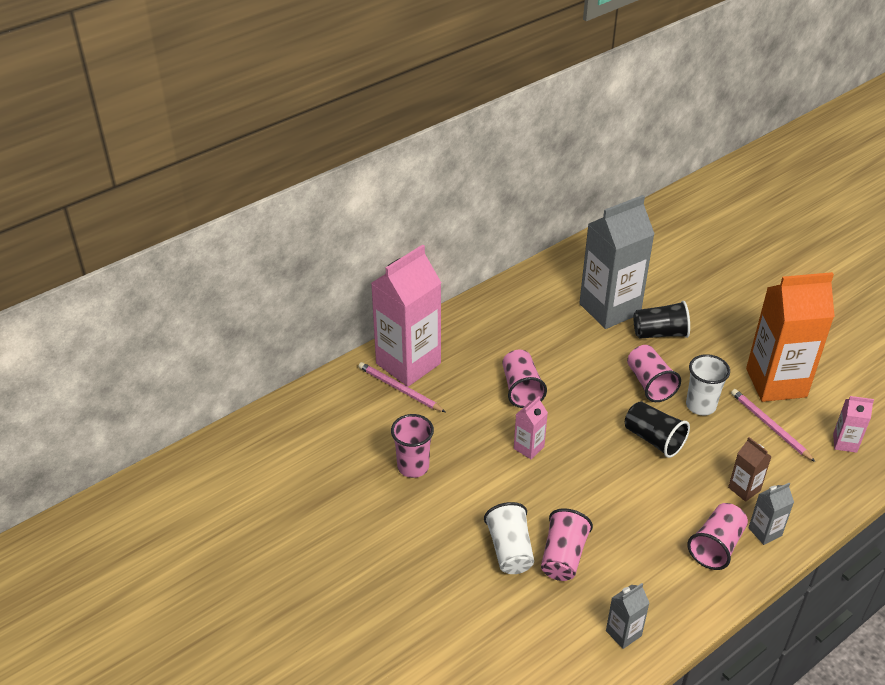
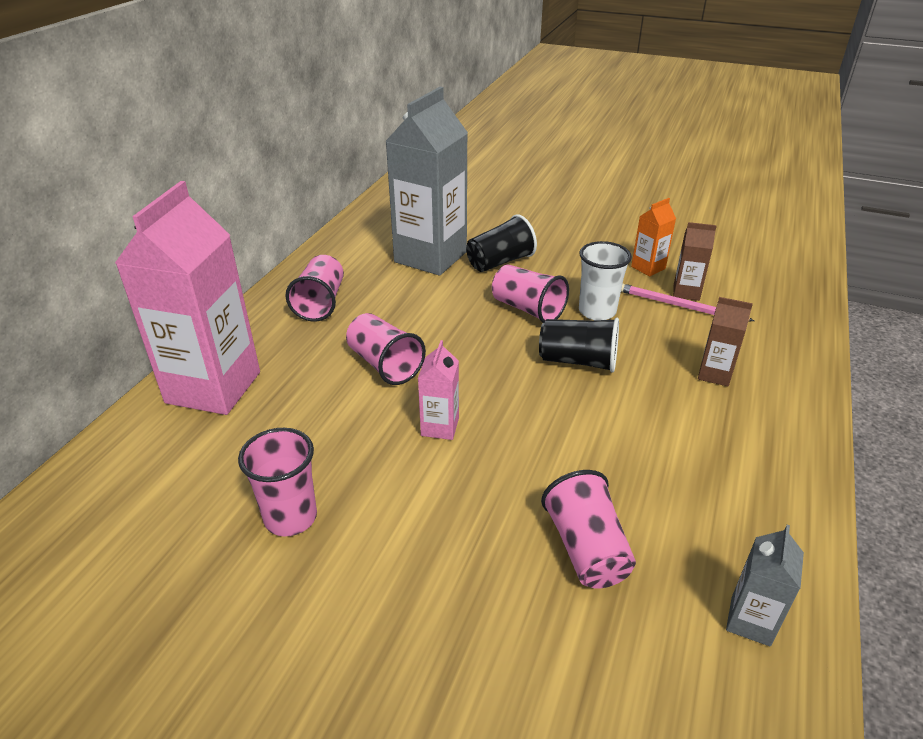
camera: 30 degrees left, 5 degrees down
(399, 389) = (216, 422): pink pencil -> none
(510, 550) = (508, 575): white cup -> none
(716, 546) = (746, 448): pink cup -> pink cup (320, 303)
(765, 532) = (777, 409): grey carton -> none
(776, 383) = (648, 268): orange carton -> orange carton, size x0.44
(786, 416) = (686, 292): none -> brown carton
(845, 443) = (759, 296): pink carton -> none

